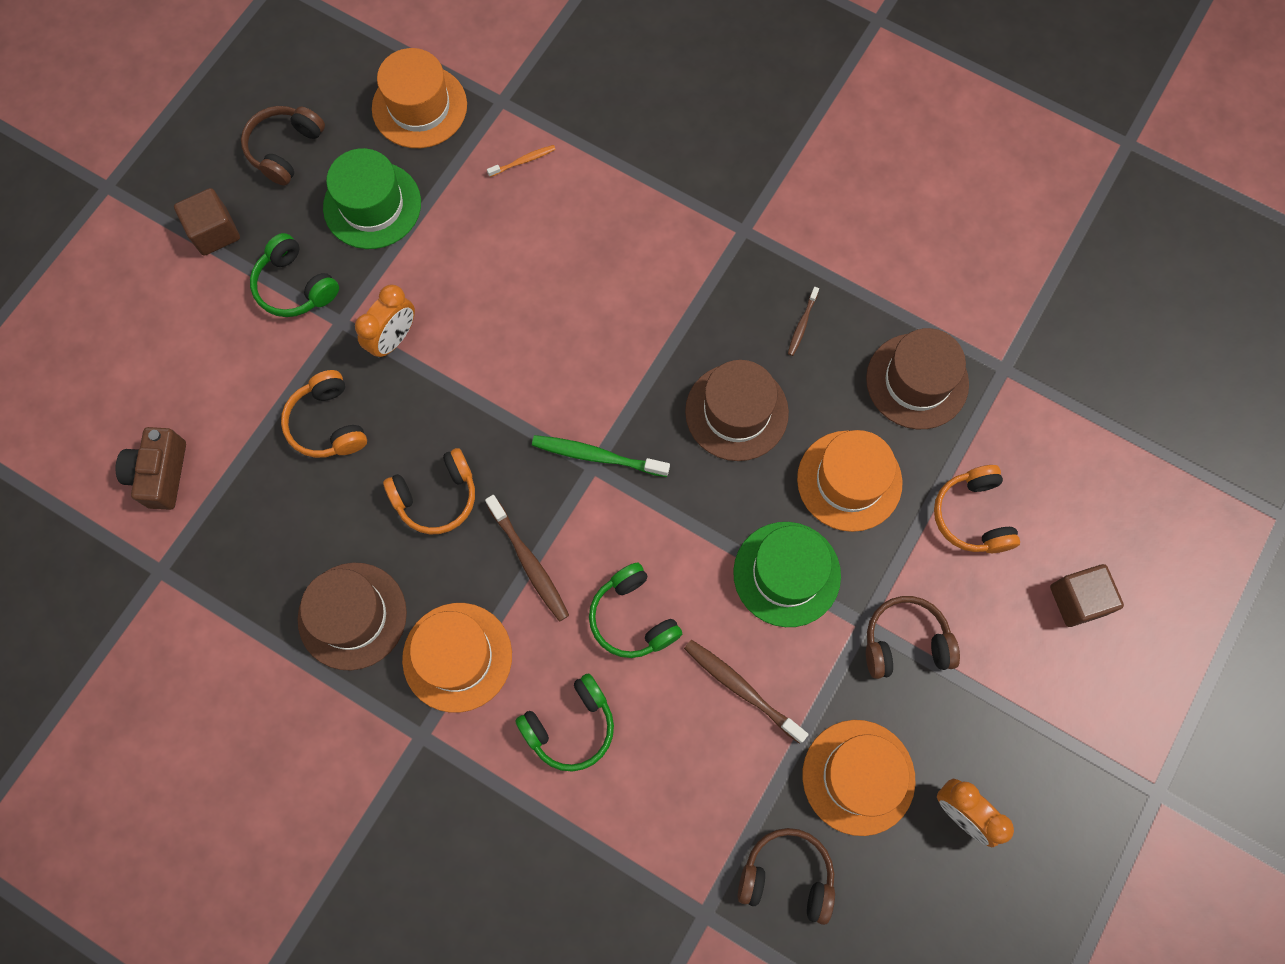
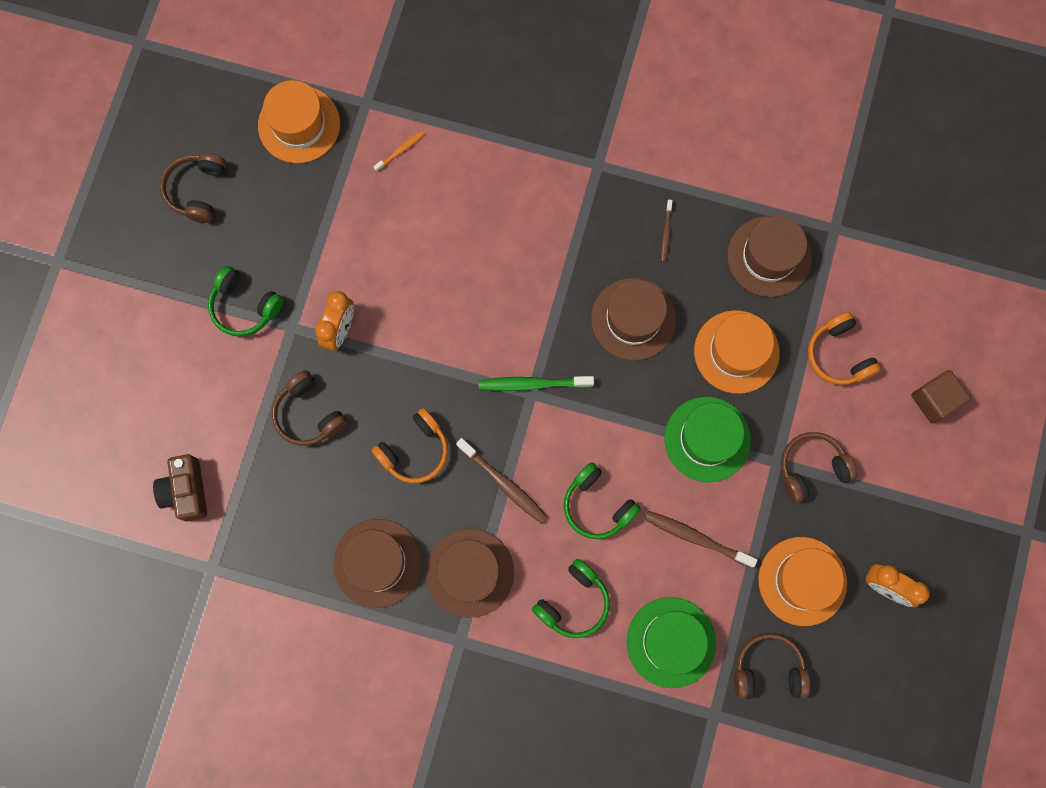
camera: 15 degrees left, 5 degrees up
(214, 232) = (162, 277): brown cube -> none
(328, 423) = (308, 414): orange headphones -> brown headphones
(372, 205) = (286, 221): green hat -> green hat (671, 642)
(457, 657) = (470, 573): orange hat -> brown hat

